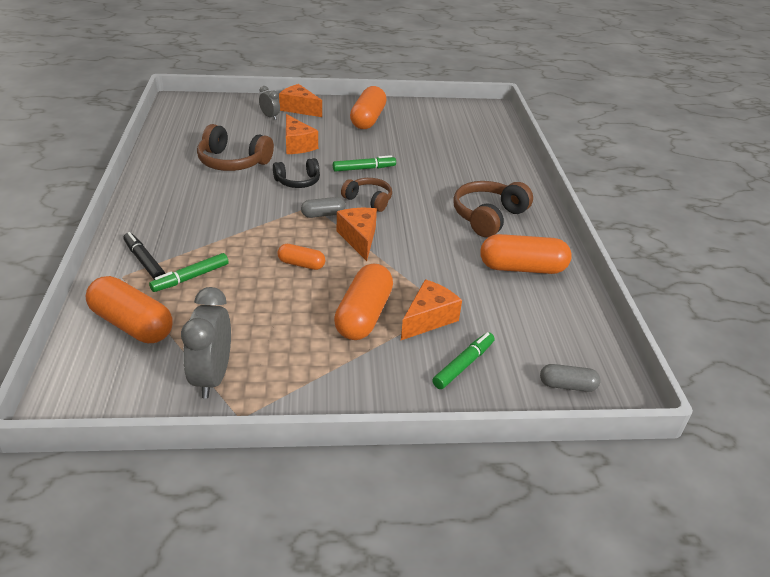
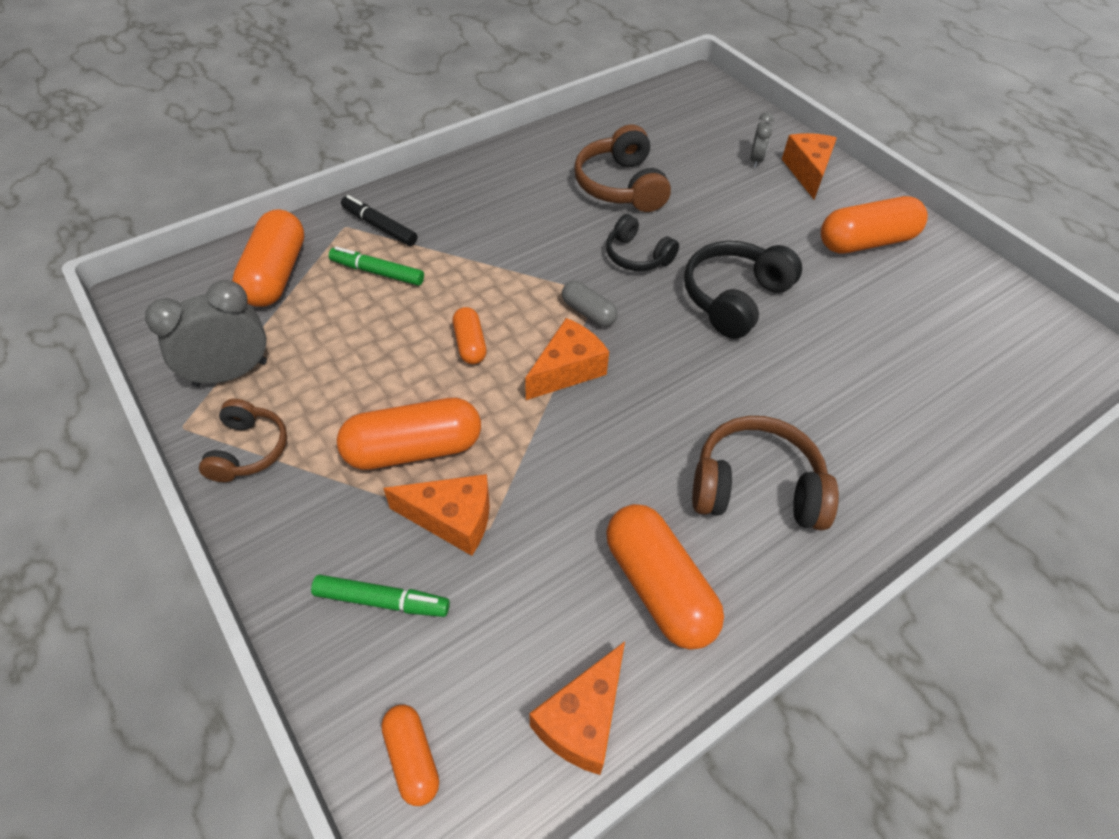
camera: 60 degrees right, 15 degrees up
(144, 261) = (379, 226): black marker -> black marker turned 75 degrees counterclockwise
(297, 145) = (719, 214): orange cheese -> orange cheese (582, 719)
(364, 168) = (734, 298): green marker -> black headphones
(368, 200) = (663, 338): brown headphones -> brown headphones (249, 450)
(567, 385) = (412, 758): grey capsule -> orange capsule

